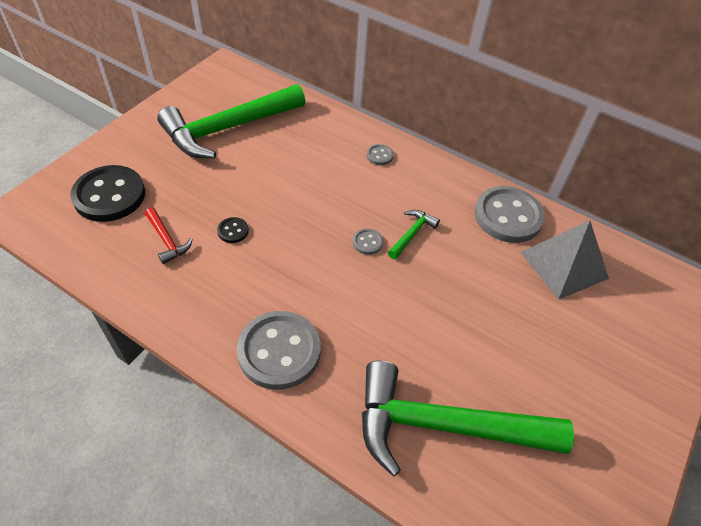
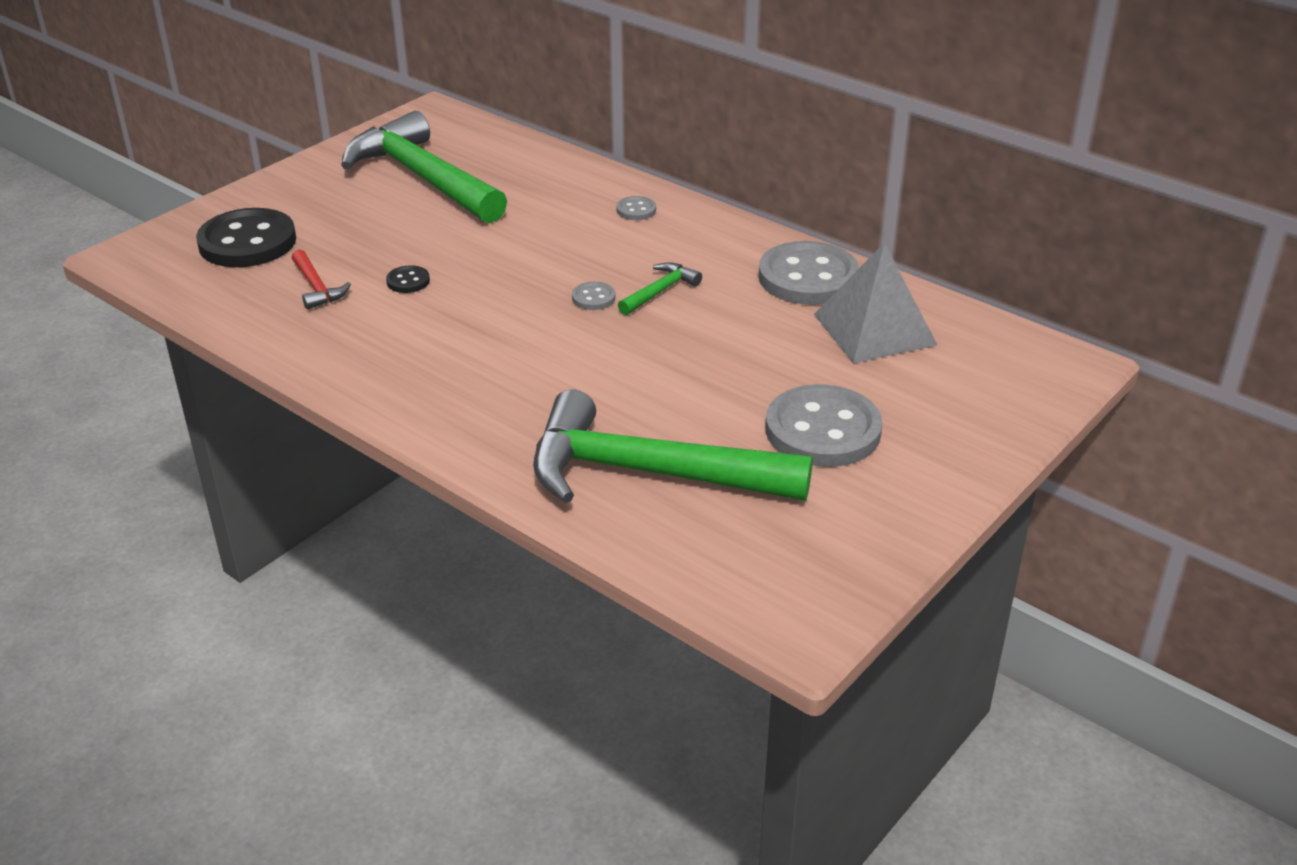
camera: 10 degrees right, 15 degrees down
(228, 128) = (423, 178): green hammer -> green hammer turned 75 degrees clockwise
(279, 351) = (445, 396): grey button -> grey button (822, 430)

